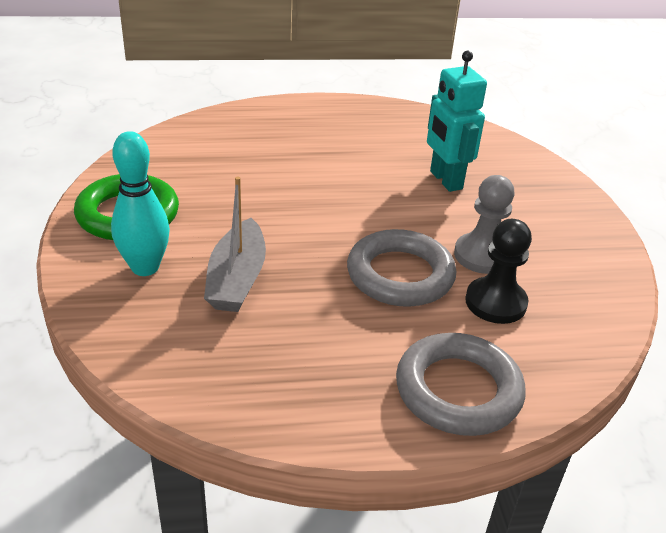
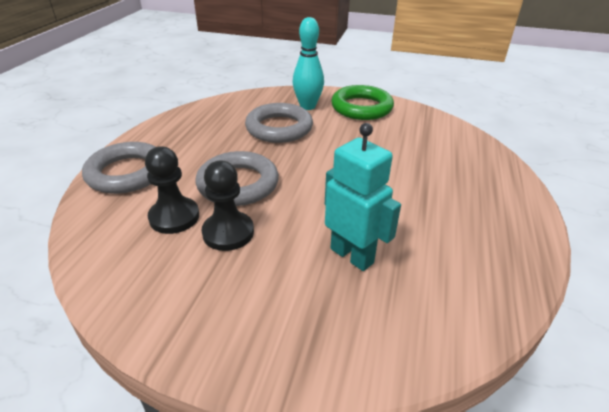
camera: 115 degrees right, 0 degrees up
(237, 279) = (279, 128): grey boat -> grey ring
(445, 180) = (352, 255): turquoise robot -> turquoise robot turned 45 degrees clockwise
(482, 255) = (228, 232): grey pawn -> black pawn

